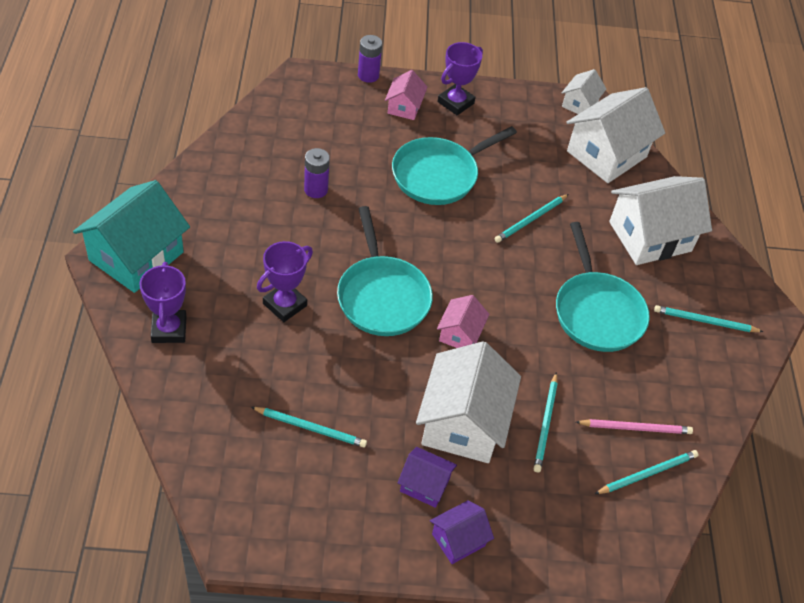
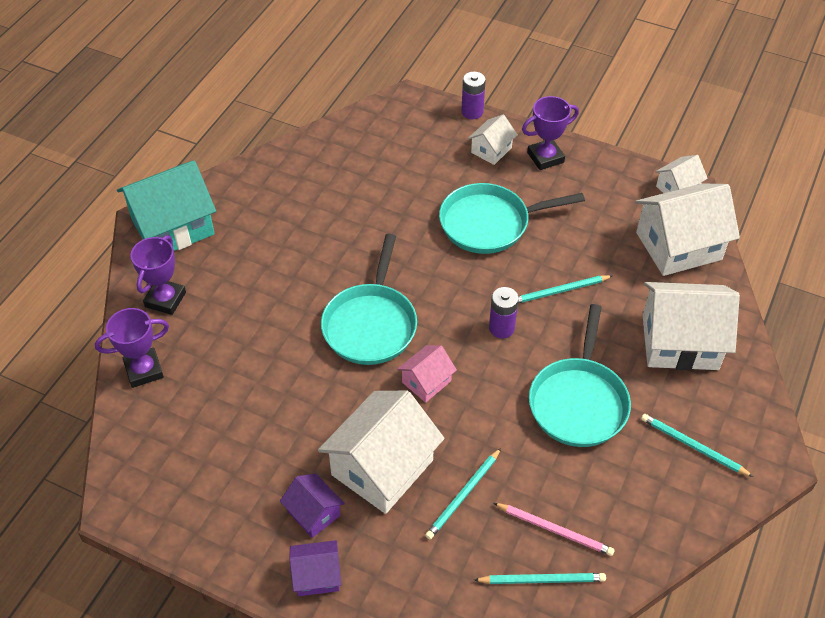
camera: 30 degrees right, 0 degrees up
(285, 304) = (277, 306): purple trophy -> purple trophy (144, 370)
(311, 428) = (239, 426): turquoise pencil -> none
(316, 189) = (363, 208): purple battery -> purple battery (501, 328)
(404, 107) = (491, 150): pink house -> white house

